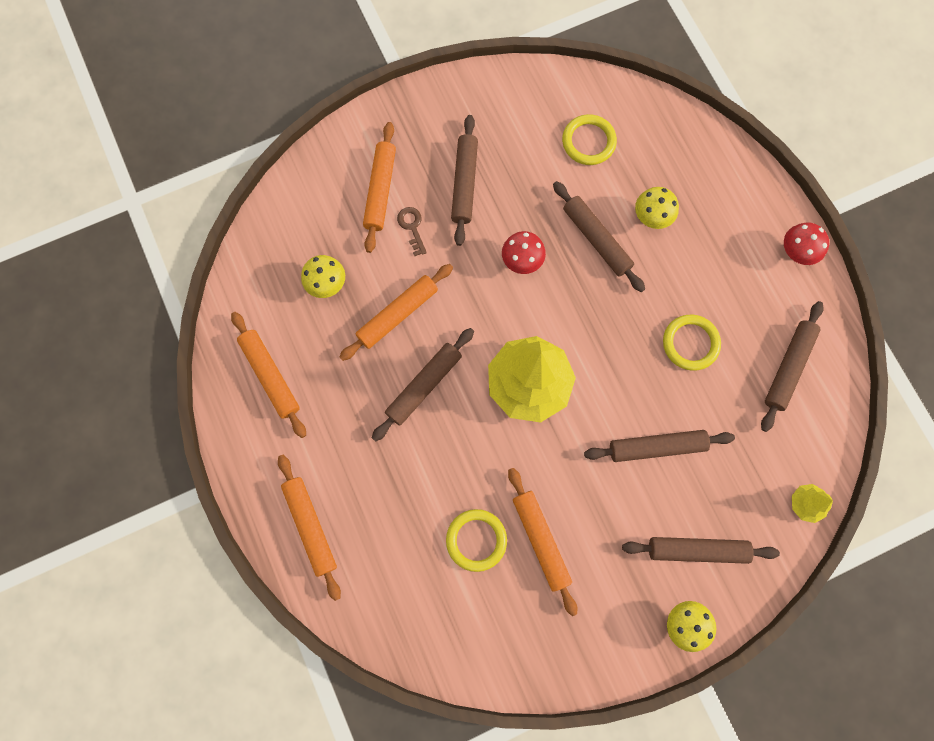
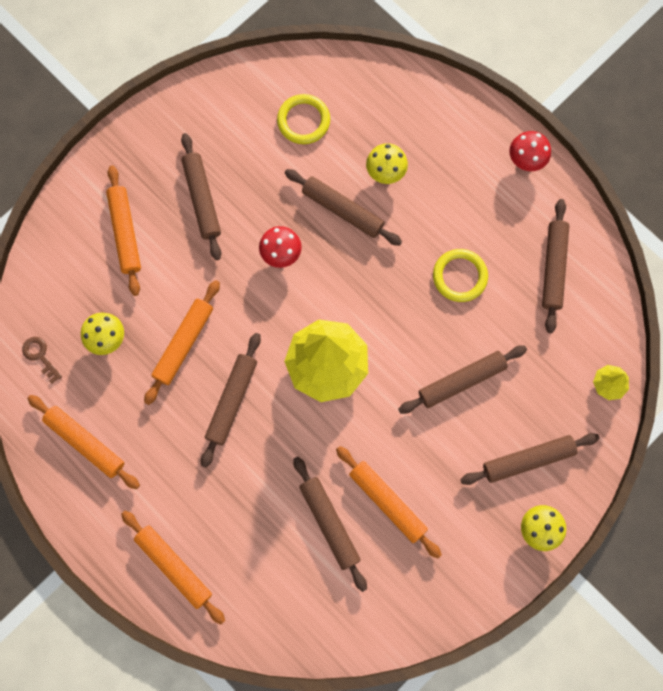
camera: 20 degrees left, 0 degrees up
(412, 227) = (168, 257): brown key -> brown key (40, 356)
(476, 540) = (329, 523): yellow ring -> brown rolling pin

